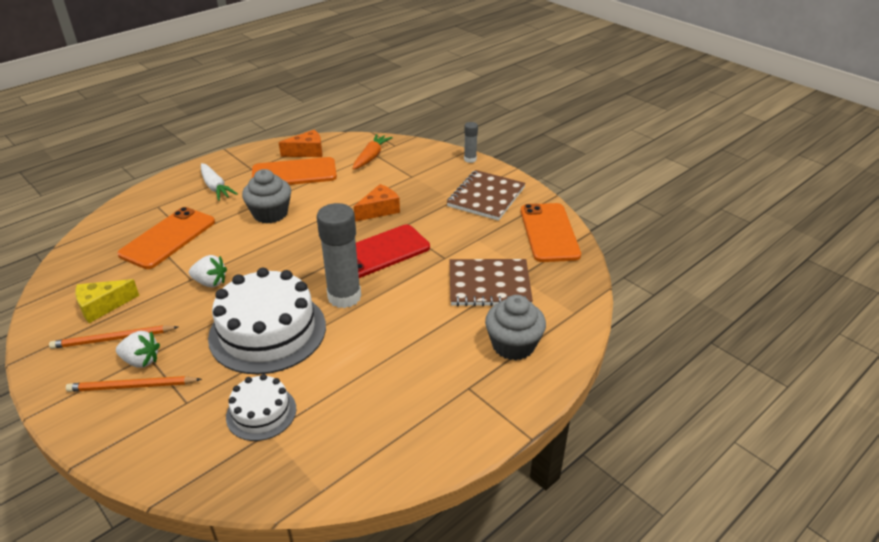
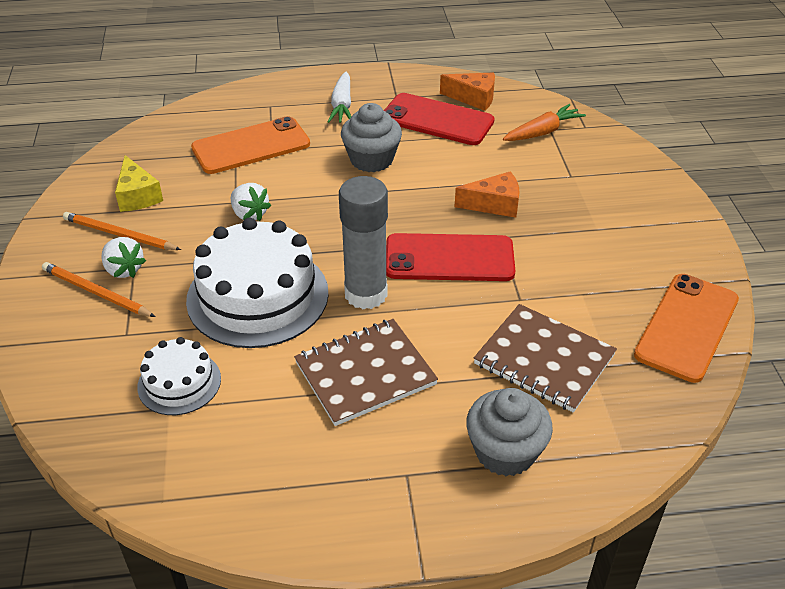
camera: 35 degrees right, 5 degrees up
(102, 306) = (138, 196): yellow cheese -> yellow cheese turned 120 degrees counterclockwise
(294, 173) = (437, 120): orange phone -> red phone
(470, 159) = (667, 182): grey glue stick -> none
(486, 197) = (643, 242): brown notebook -> brown notebook (365, 373)

